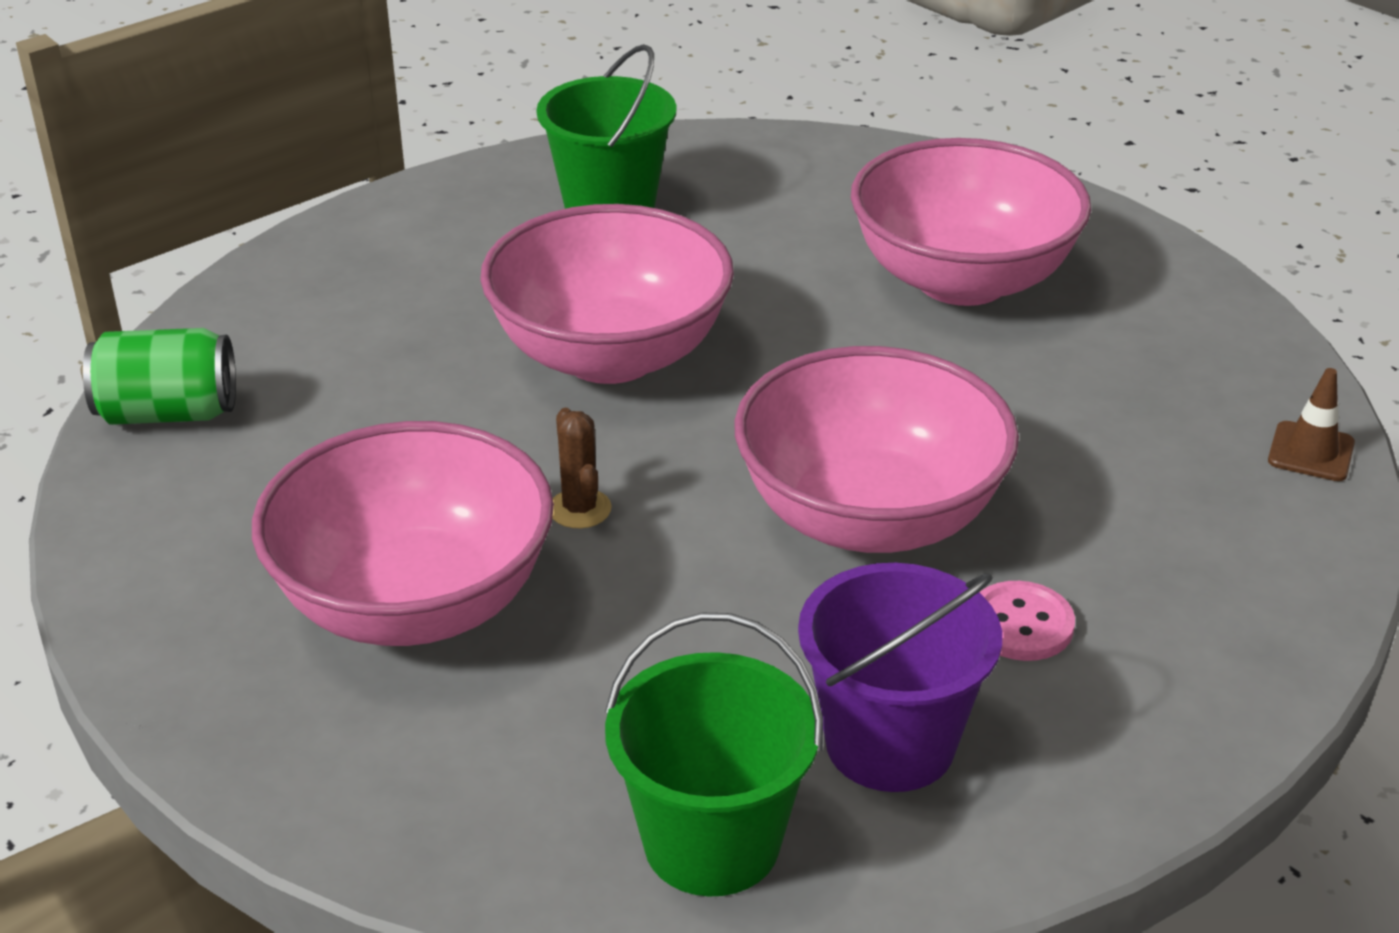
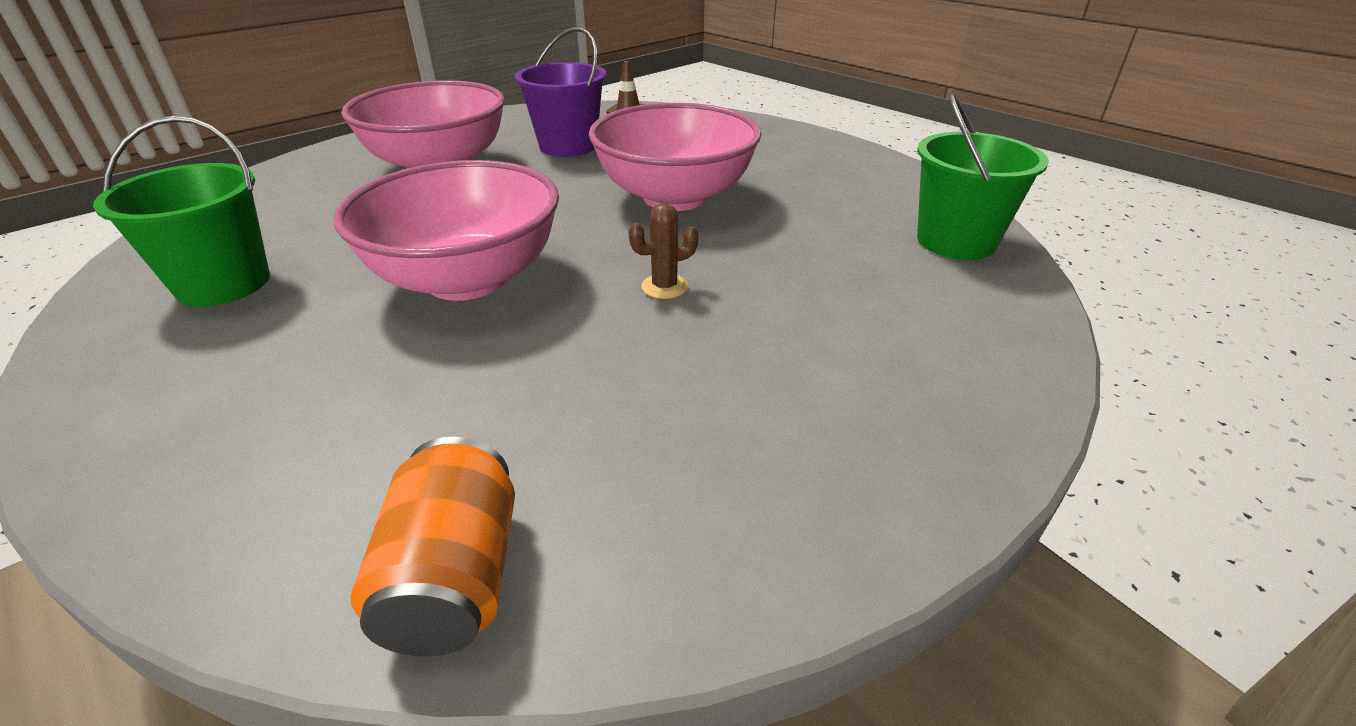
camera: 90 degrees left, 0 degrees up
(168, 413) = (455, 578): green can -> orange can
(414, 603) = (783, 354): pink bowl -> none
(890, 743) = (858, 198): purple bucket -> purple bucket (568, 146)
(1021, 624) = (760, 167): pink button -> none

